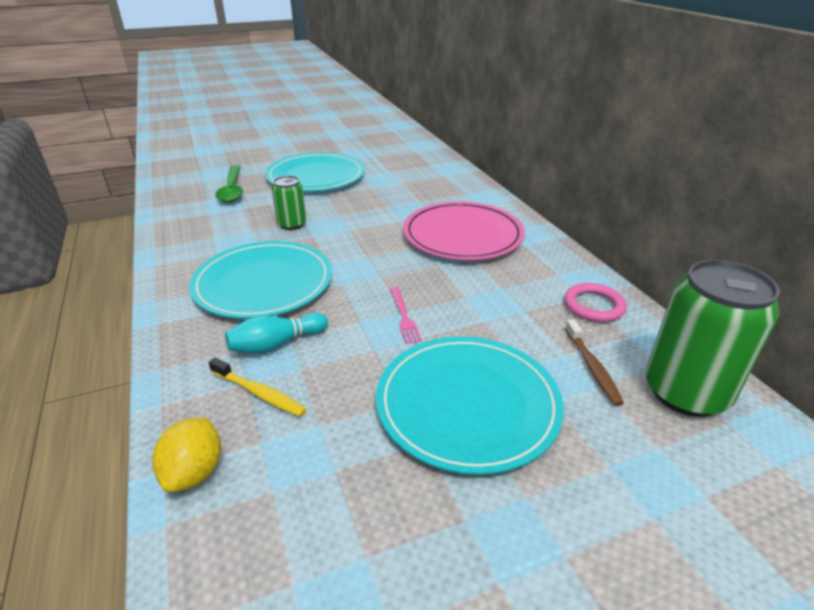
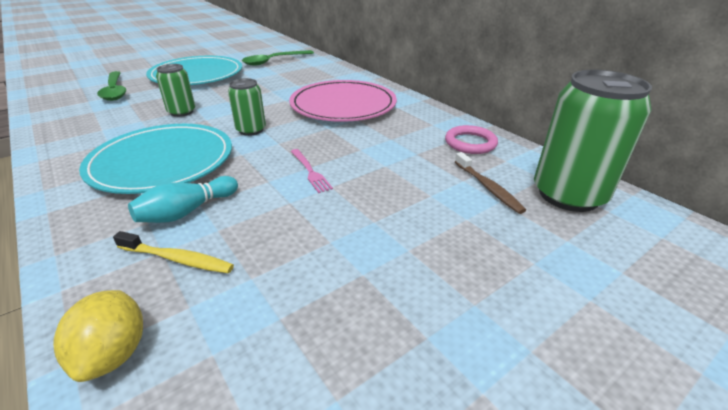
camera: 15 degrees left, 0 degrees up
(356, 256) = (251, 130): none -> green can
(401, 165) = (274, 61): none -> green spoon
(467, 404) = (392, 234): turquoise plate -> none

